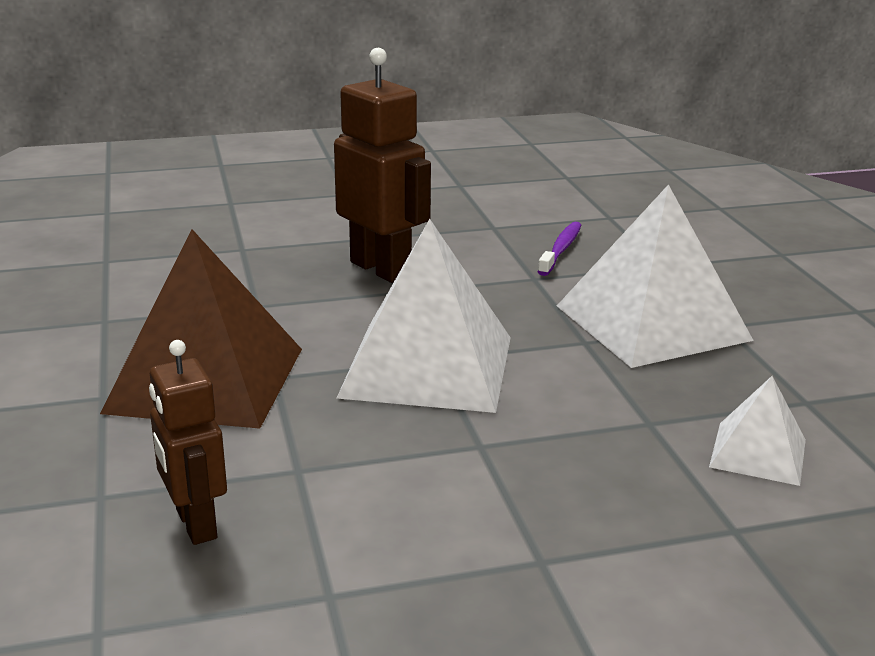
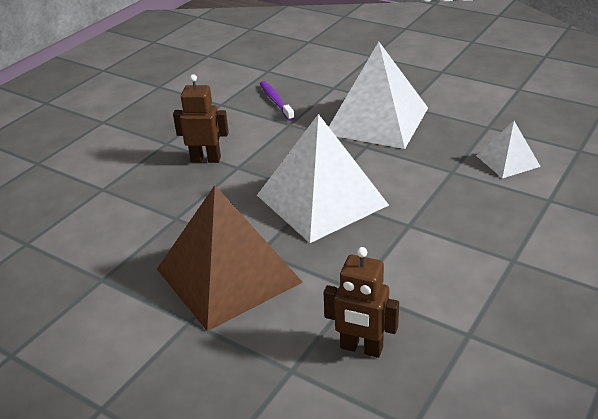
camera: 40 degrees left, 10 degrees up
(381, 269) = (206, 159): brown robot -> brown robot, size x0.63

